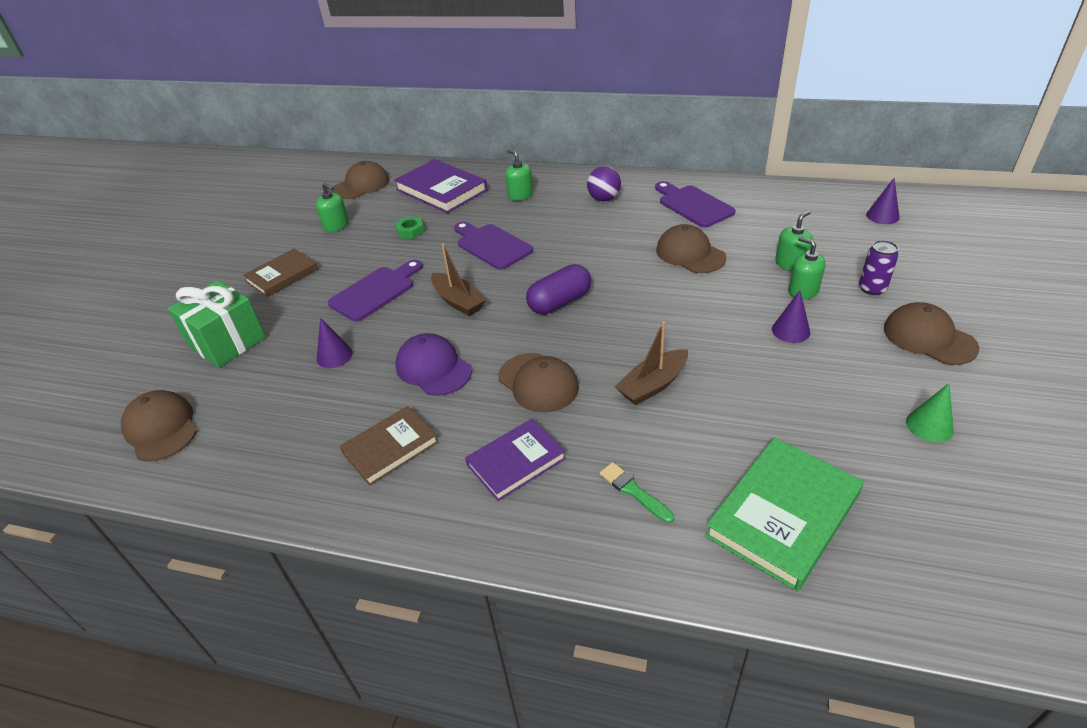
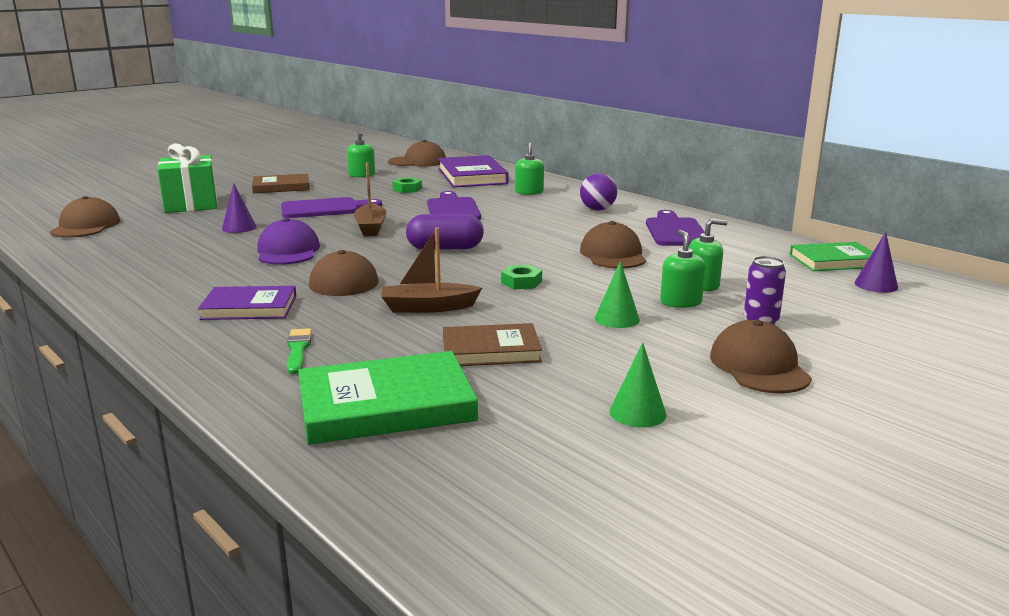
camera: 30 degrees right, 20 degrees down
(390, 448) = (187, 275): brown book -> brown book (491, 350)
(674, 319) = (521, 282): none -> green nut
(790, 330) = (617, 319): purple cone -> green cone
(829, 199) = (834, 261): none -> green book

